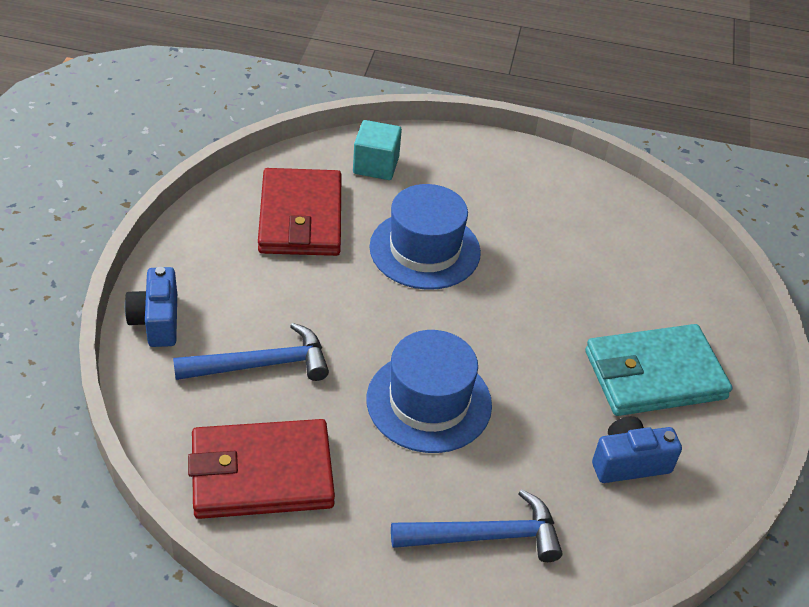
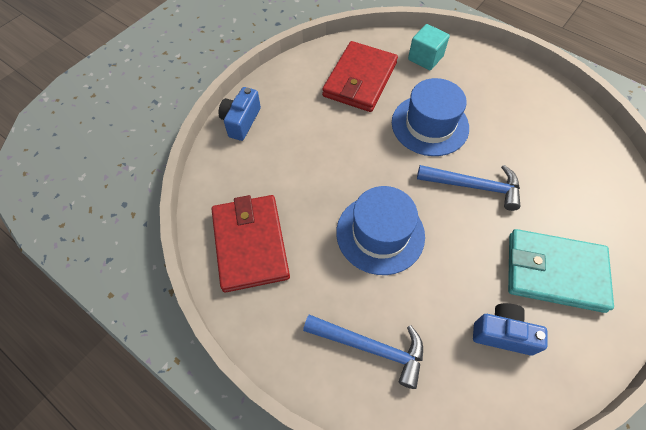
camera: 30 degrees right, 15 degrees up
(261, 365) = (287, 170): blue hammer -> blue hammer (474, 186)
(261, 474) = (250, 244): red wallet -> red wallet turned 60 degrees clockwise

